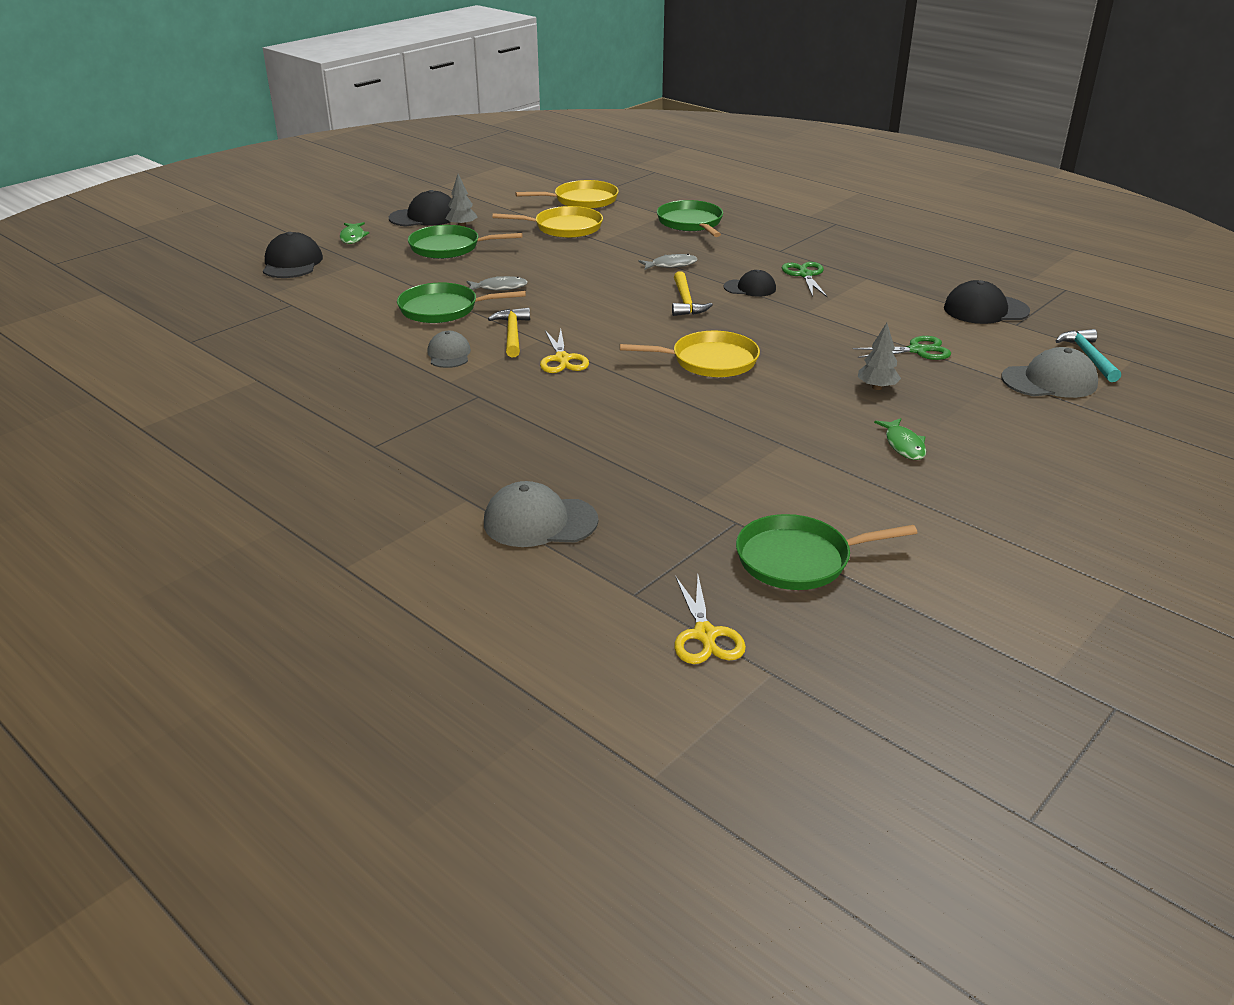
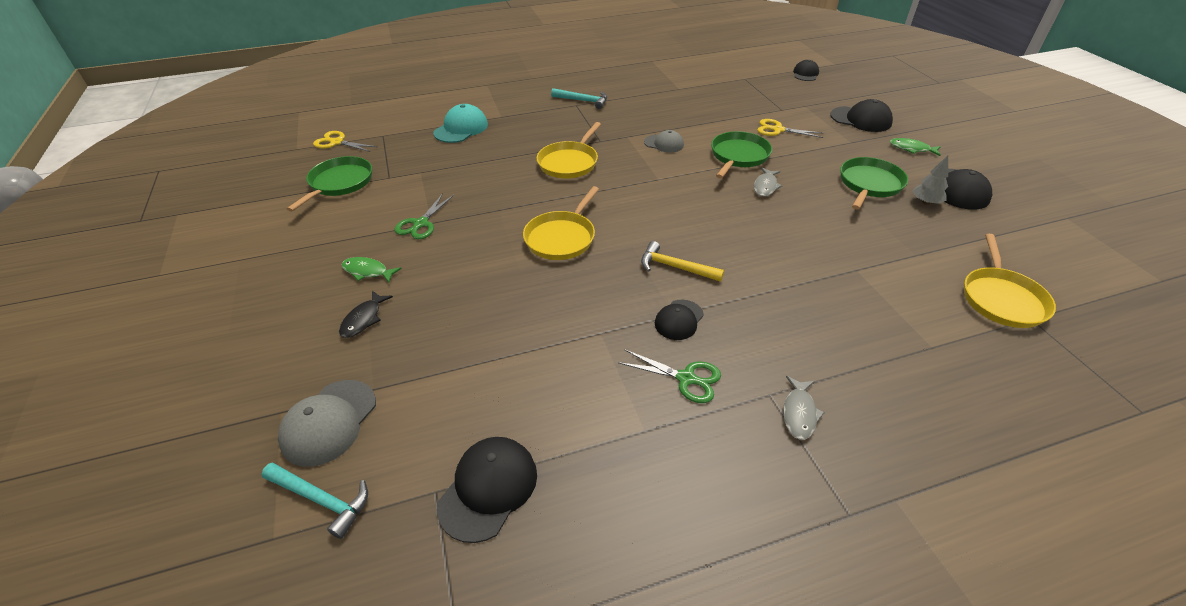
camera: 120 degrees right, 10 degrees up
(152, 306) = (805, 74): none -> black cap
(354, 444) = (583, 101): none -> turquoise hammer
(512, 334) = (676, 171): yellow hammer -> none
(539, 522) = (461, 128): grey cap -> turquoise cap
(562, 359) = (621, 179): yellow scissors -> yellow scissors (778, 130)
(564, 228) = (905, 258): yellow pan -> yellow pan (569, 162)
(671, 265) = (767, 291): grey fish -> grey fish (799, 413)
(691, 223) = (895, 358): green pan -> none
(877, 387) = (442, 301): grey tree -> none
(917, 350) = (467, 364): green scissors -> green scissors (421, 224)
(954, 416) = (363, 319): none -> black fish

